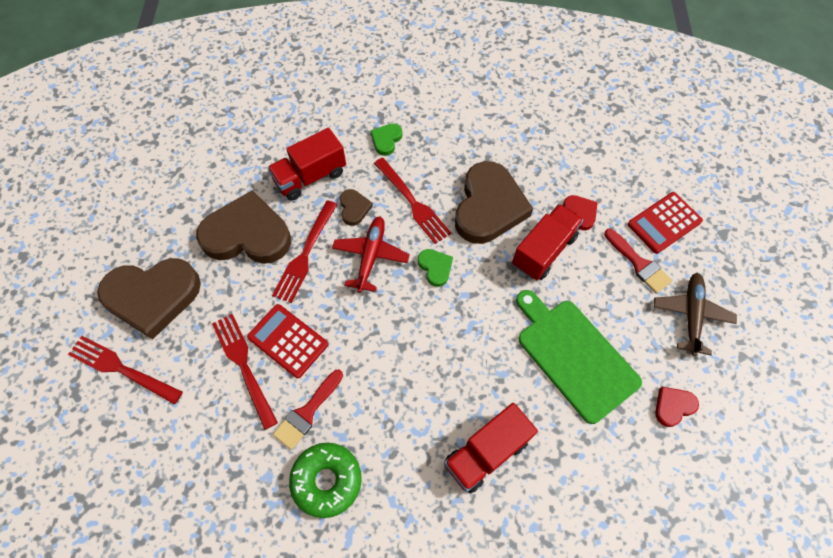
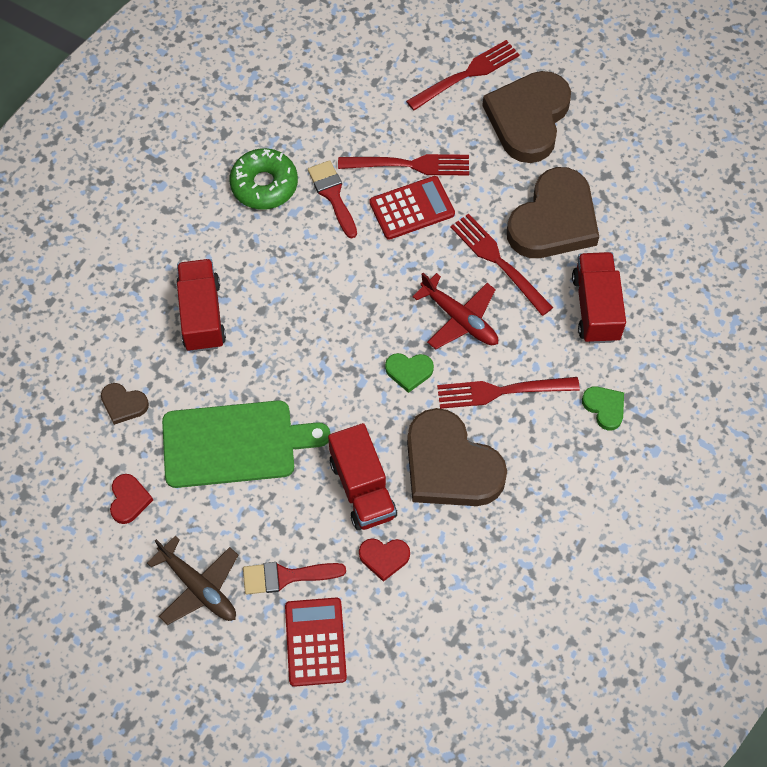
camera: 120 degrees right, 0 degrees up
(354, 208) = (528, 331): brown heart -> brown heart (123, 404)

